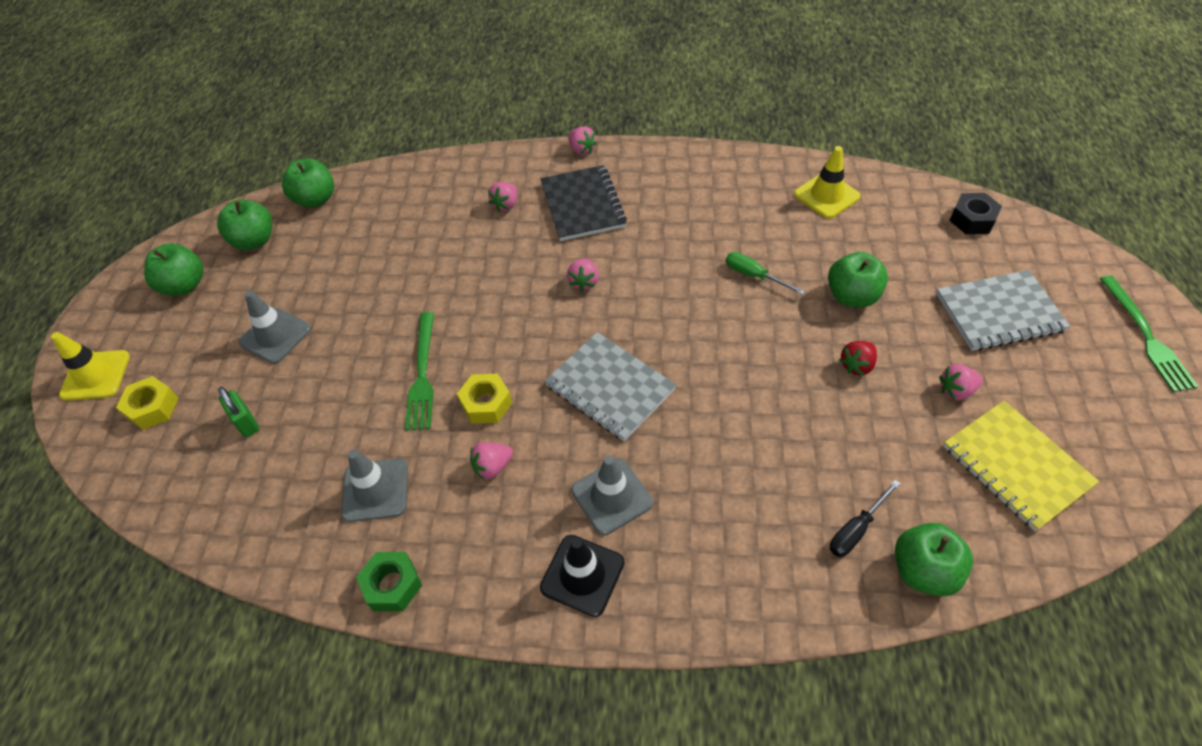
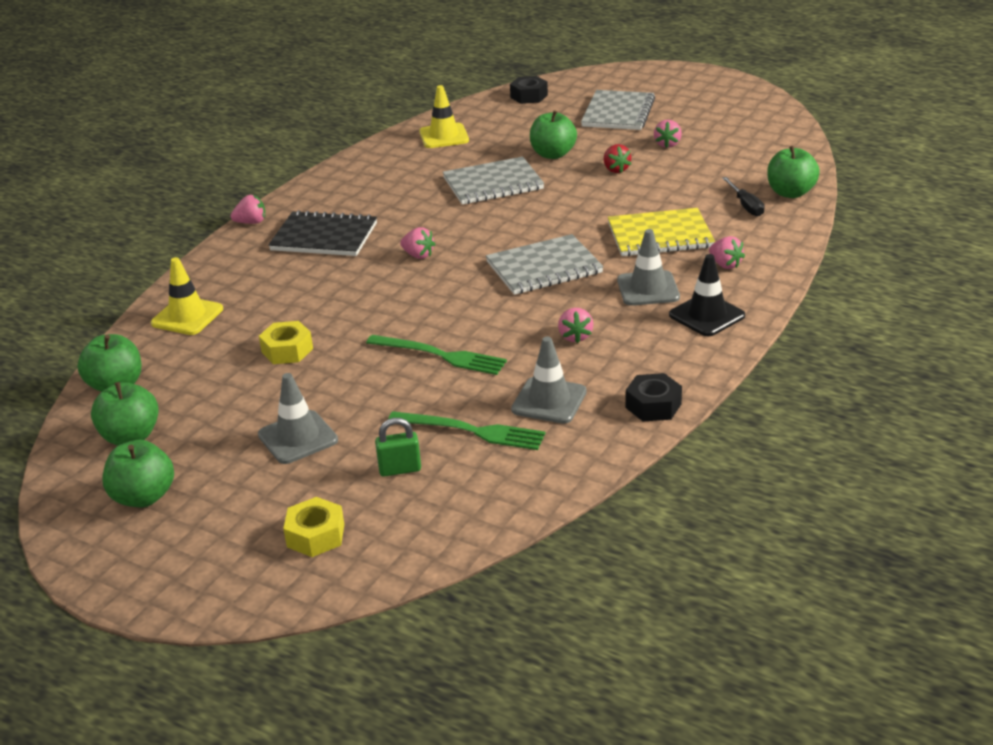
camera: 65 degrees left, 20 degrees down
(96, 375) = (218, 580): yellow traffic cone -> yellow traffic cone (187, 316)
(392, 585) = (653, 406): green nut -> black nut
(486, 404) = (506, 328): yellow nut -> yellow nut (287, 350)
(506, 205) = (274, 274): pink strawberry -> pink strawberry (725, 265)
(754, 276) = (493, 184): green screwdriver -> grey notebook
(1016, 466) = (739, 144): yellow notebook -> yellow notebook (660, 235)
(1146, 336) = (679, 79): green fork -> green fork (471, 431)

